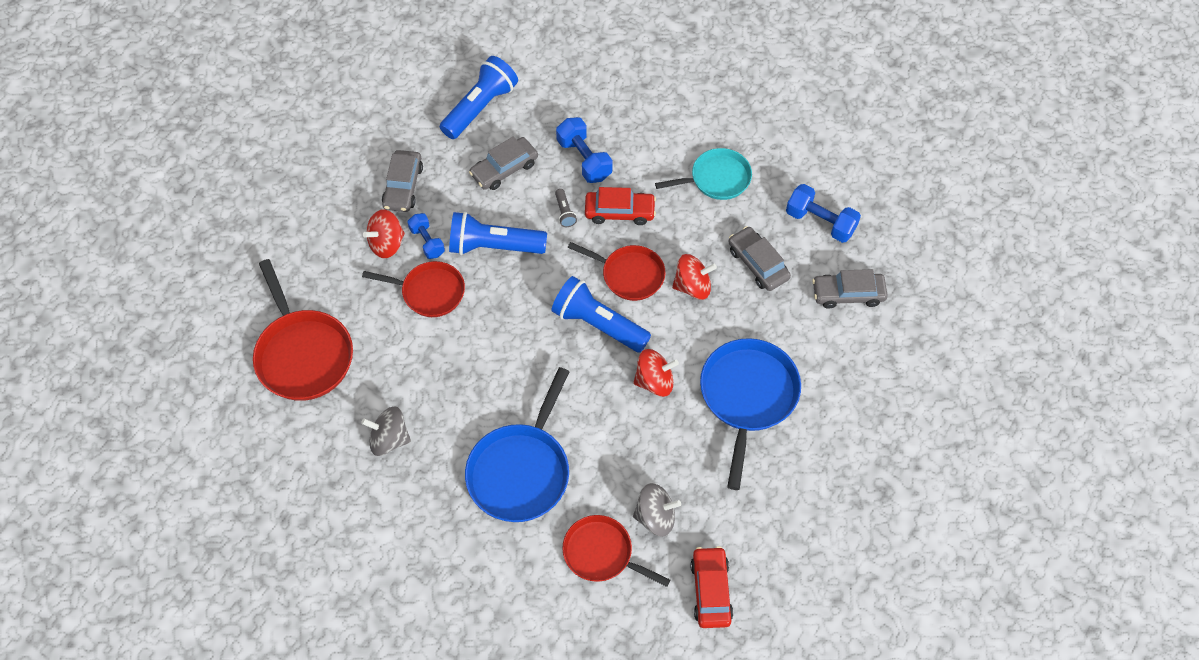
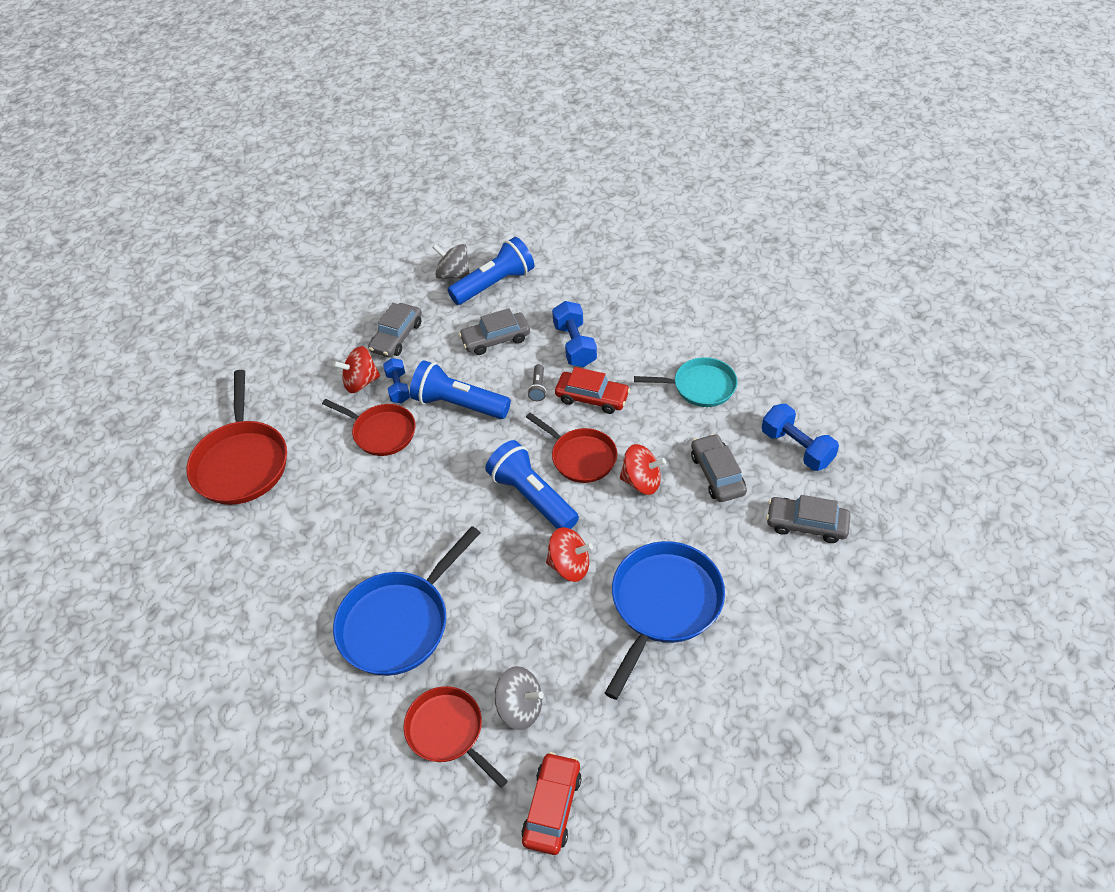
camera: 20 degrees right, 10 degrees down
(389, 439) = (284, 559): grey spinning top -> grey spinning top (453, 274)

